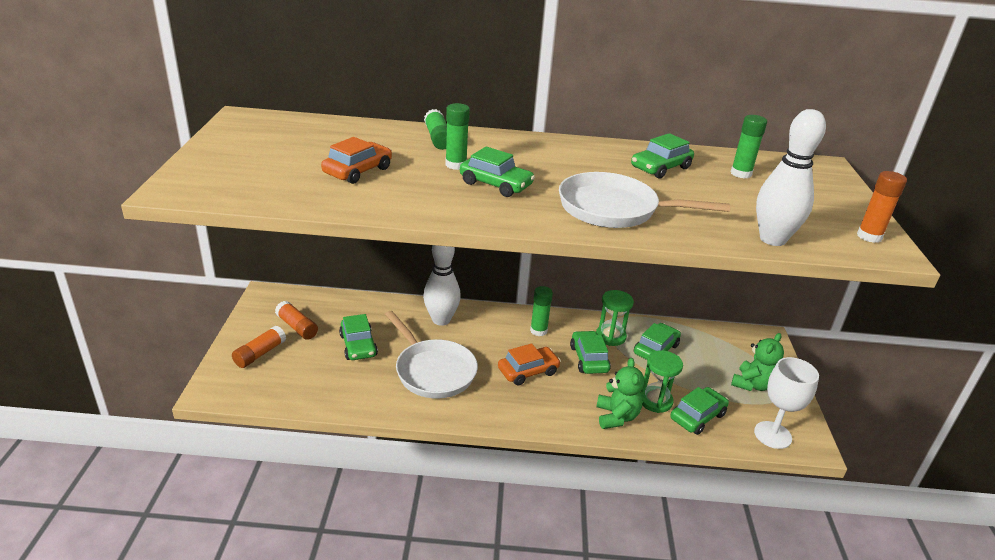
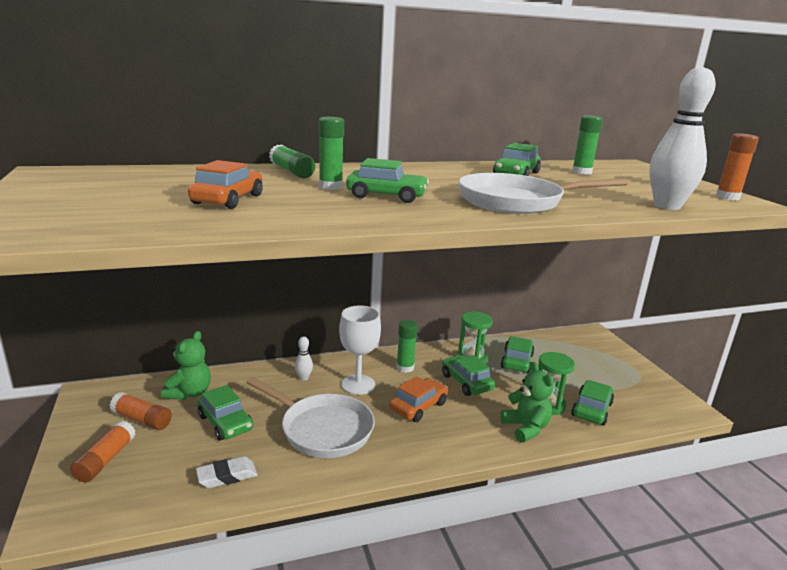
camera: 20 degrees left, 10 degrees down
(340, 390) = (227, 476): none -> white eraser
(441, 320) = (304, 378): white bowling pin -> white bowling pin, size x0.45
(752, 384) = (612, 372): green teddy bear -> green teddy bear (190, 393)
(772, 435) = (660, 409): white goblet -> white goblet (358, 384)

